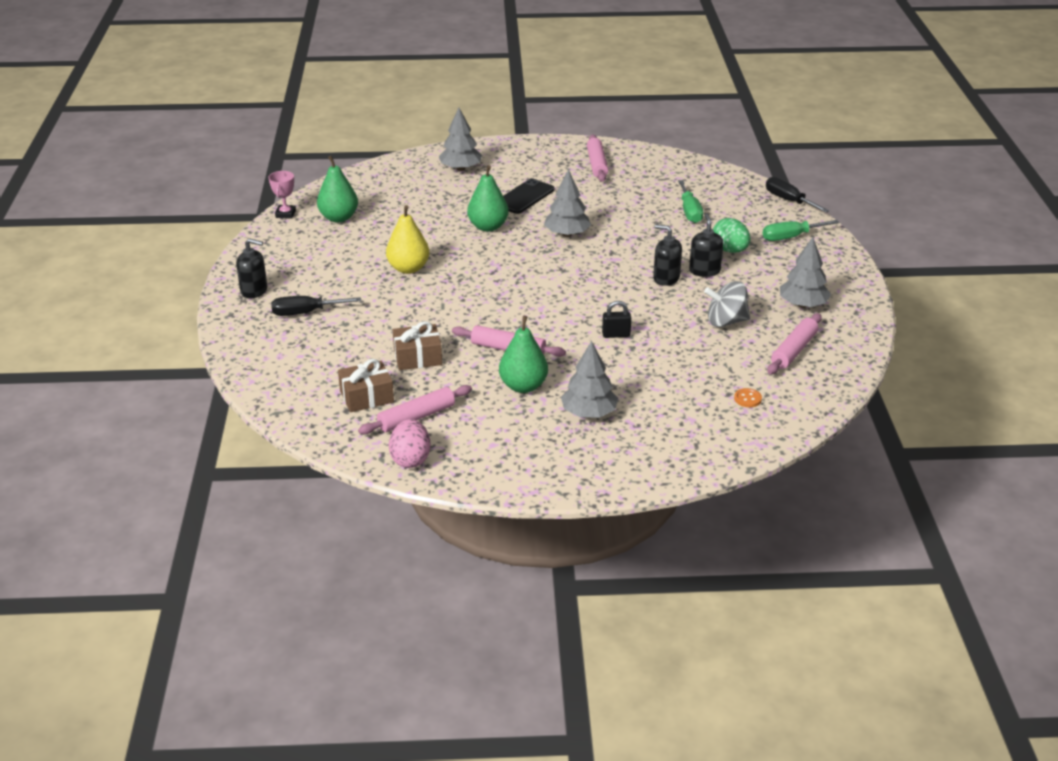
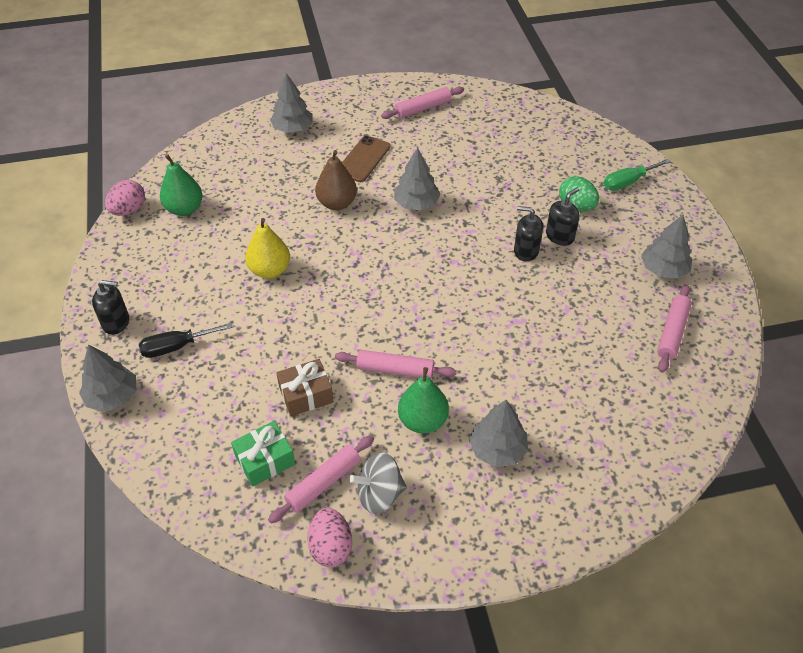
camera: 10 degrees left, 15 degrees up
(238, 340) = (112, 396): none -> grey tree
(285, 214) = (129, 210): pink trophy -> pink egg
(367, 396) = (265, 460): brown gift -> green gift
(488, 227) = (337, 203): green pear -> brown pear
(524, 197) = (363, 159): black phone -> brown phone
(597, 164) = (423, 108): pink rolling pin -> pink rolling pin turned 75 degrees clockwise
(616, 335) = (497, 335): black padlock -> none
(690, 212) = (525, 160): green screwdriver -> none
(704, 271) = (560, 236): black soap dispenser -> black soap dispenser turned 60 degrees clockwise
(726, 321) = (598, 302): grey spinning top -> grey spinning top (379, 494)
(747, 399) = (646, 405): orange button -> none
(788, 200) = (613, 135): black screwdriver -> none

